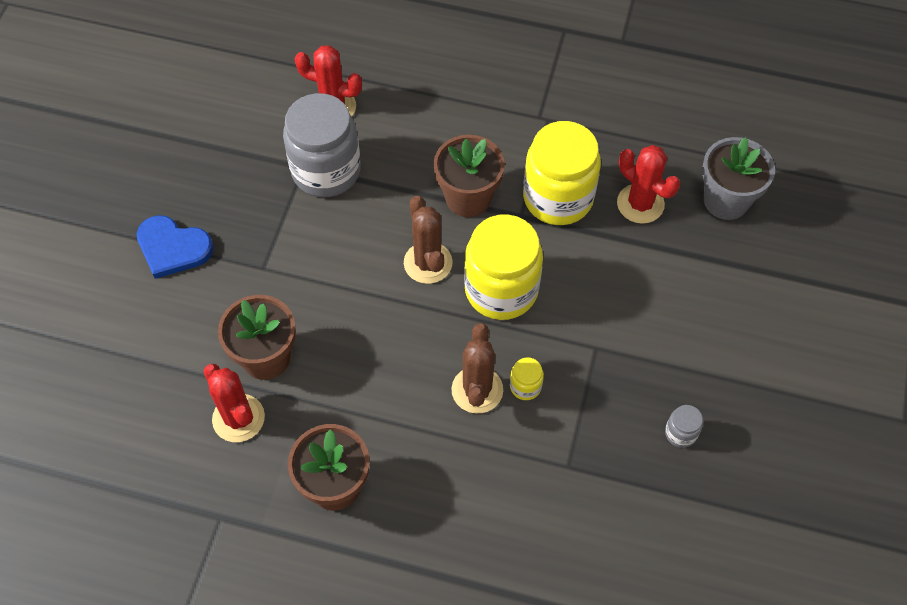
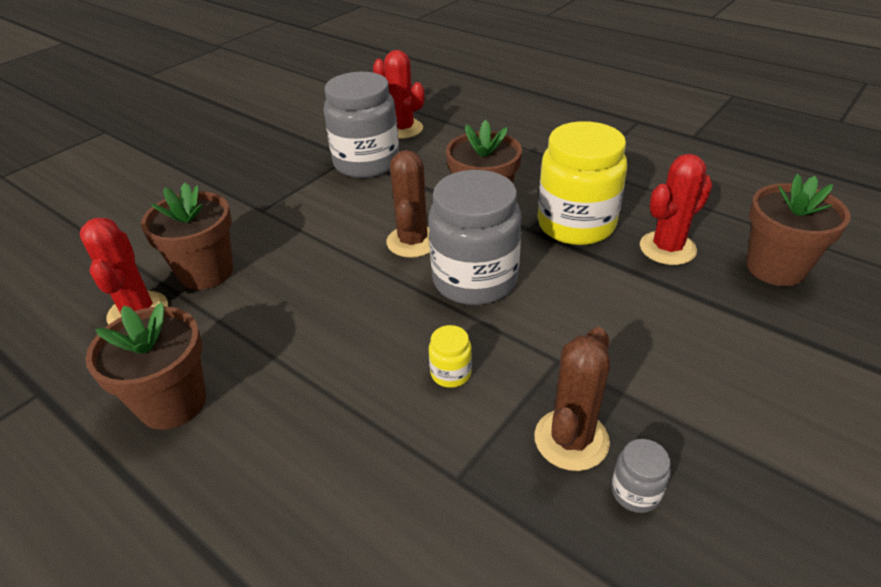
camera: 25 degrees right, 20 degrees down
(173, 248) = (202, 181): blue heart -> none
(477, 390) = (393, 360): brown cactus -> brown cactus (571, 439)
(501, 290) = (474, 280): yellow jar -> grey jar
(640, 204) = (667, 248): red cactus -> red cactus turned 75 degrees clockwise
(726, 200) = (775, 268): grey flower pot -> brown flower pot

